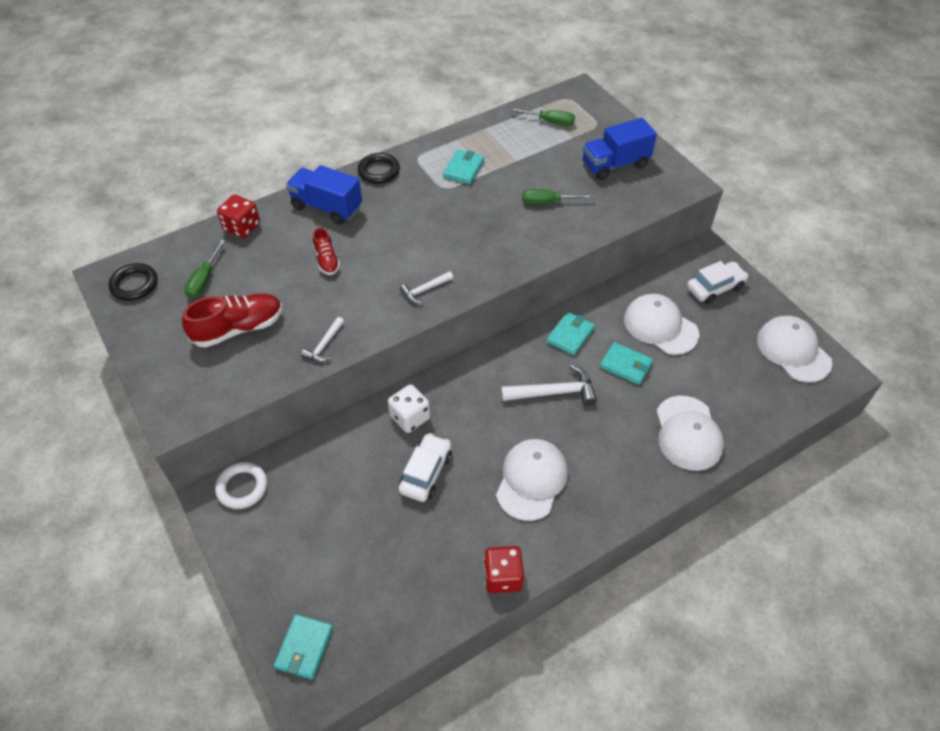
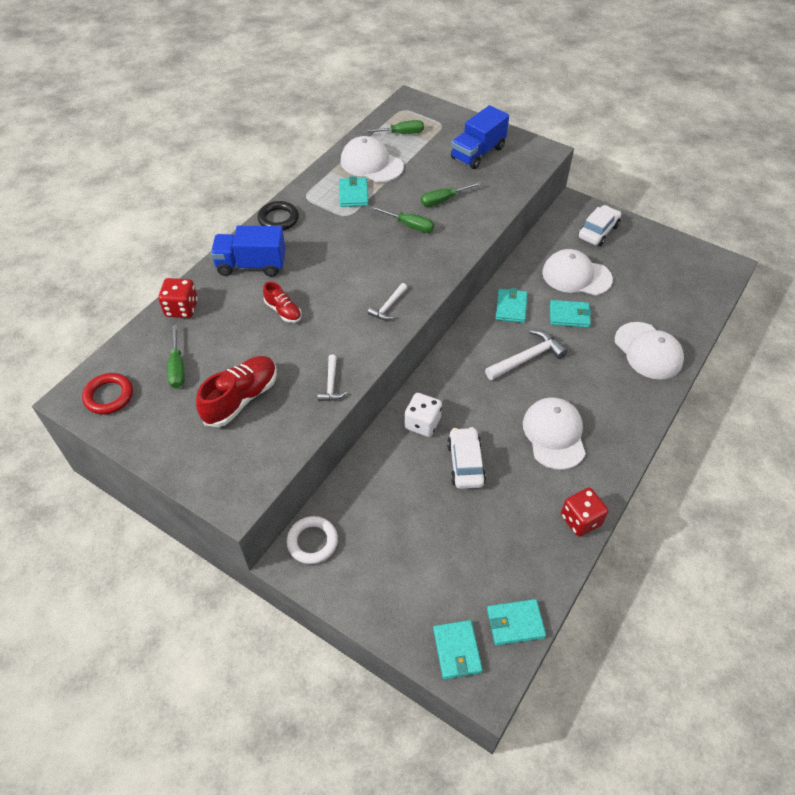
camera: 25 degrees left, 0 degrees up
(134, 285) = (109, 396): black ring -> red ring
(374, 648) = (515, 623): none -> turquoise wallet
(497, 217) = (409, 225): none -> green screwdriver
(793, 351) = (684, 260): white cap -> white cap (371, 164)

